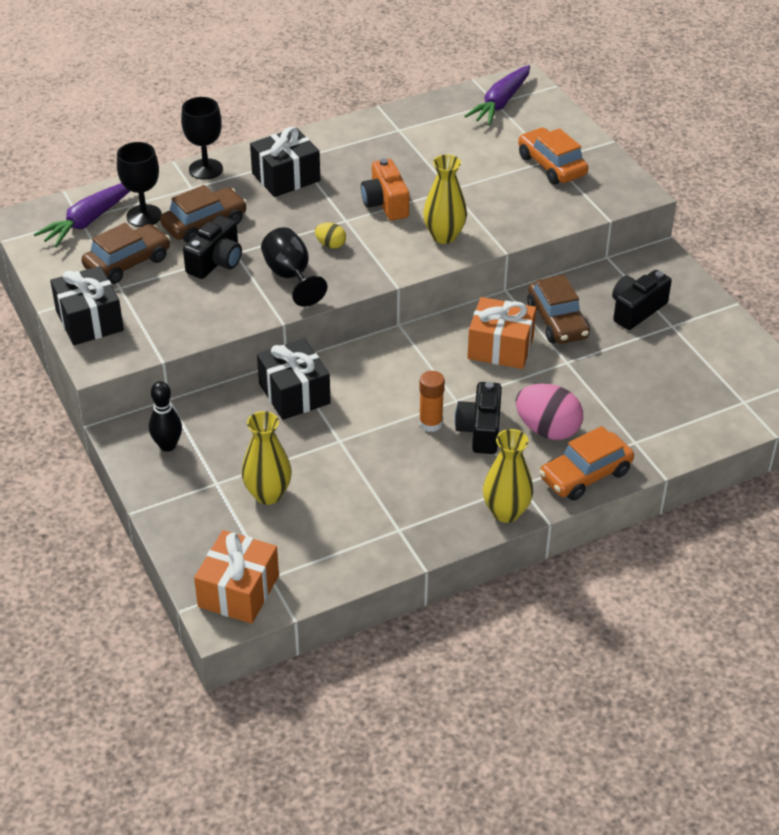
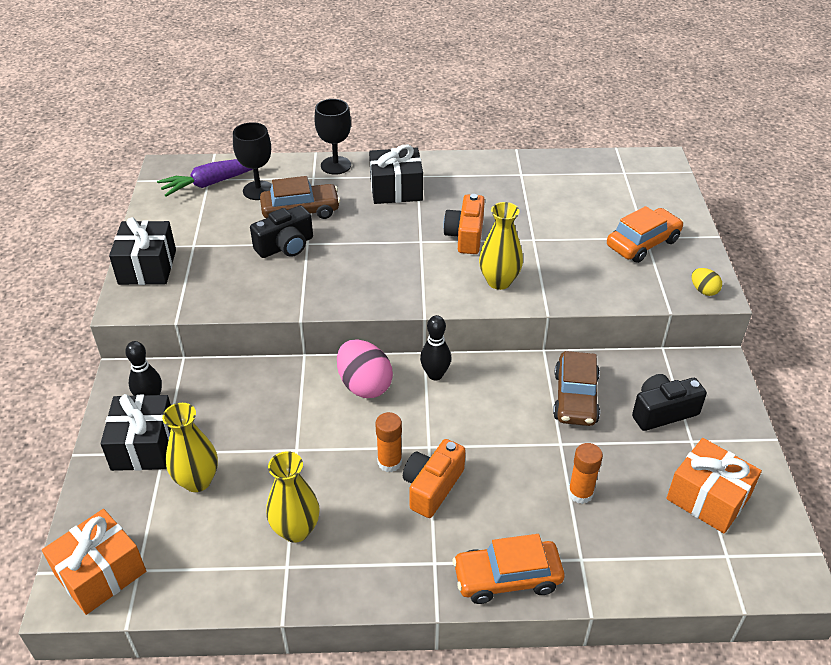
camera: 25 degrees right, 0 degrees up
(127, 263) = (215, 226): brown car -> none
(290, 276) = (337, 278): black goblet -> none
(294, 394) = (288, 388): black gift -> black gift (143, 446)
(330, 245) = (392, 260): yellow egg -> yellow egg (703, 290)
(422, 340) = (435, 375): none -> black bowling pin
(480, 430) = (432, 487): black camera -> orange camera
(500, 103) = (628, 174): purple carrot -> none
(500, 347) = (504, 406): orange gift -> orange gift (708, 498)
(506, 512) = (401, 589): yellow vase -> yellow vase (296, 530)
(547, 430) = (498, 511): pink egg -> pink egg (364, 385)
(551, 165) = (643, 243): orange car -> orange car turned 60 degrees clockwise
(606, 394) = (580, 493): none -> orange glue stick

